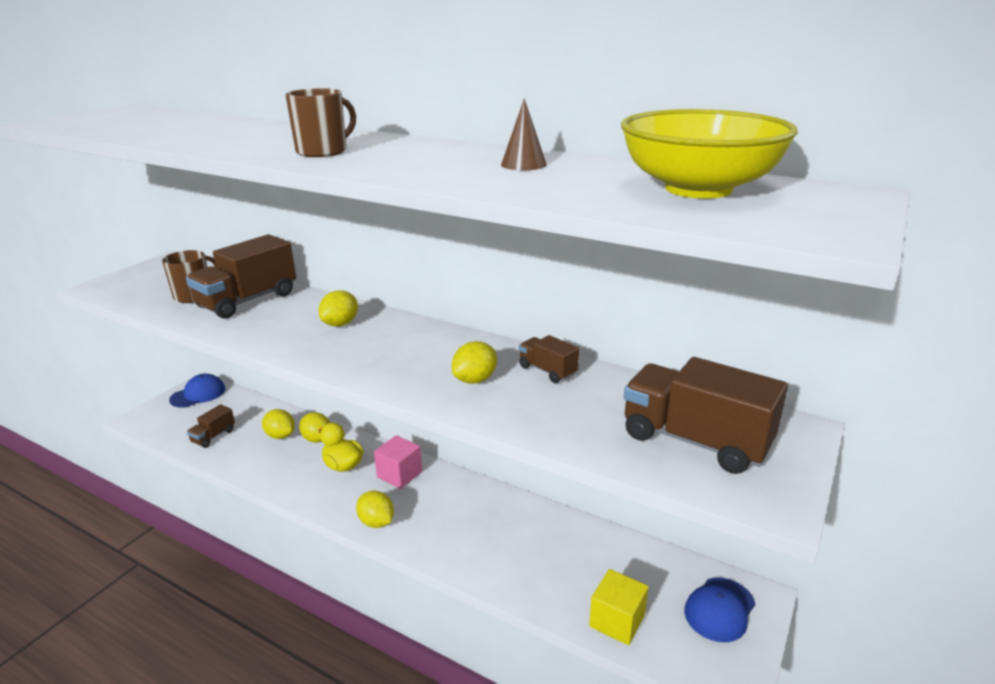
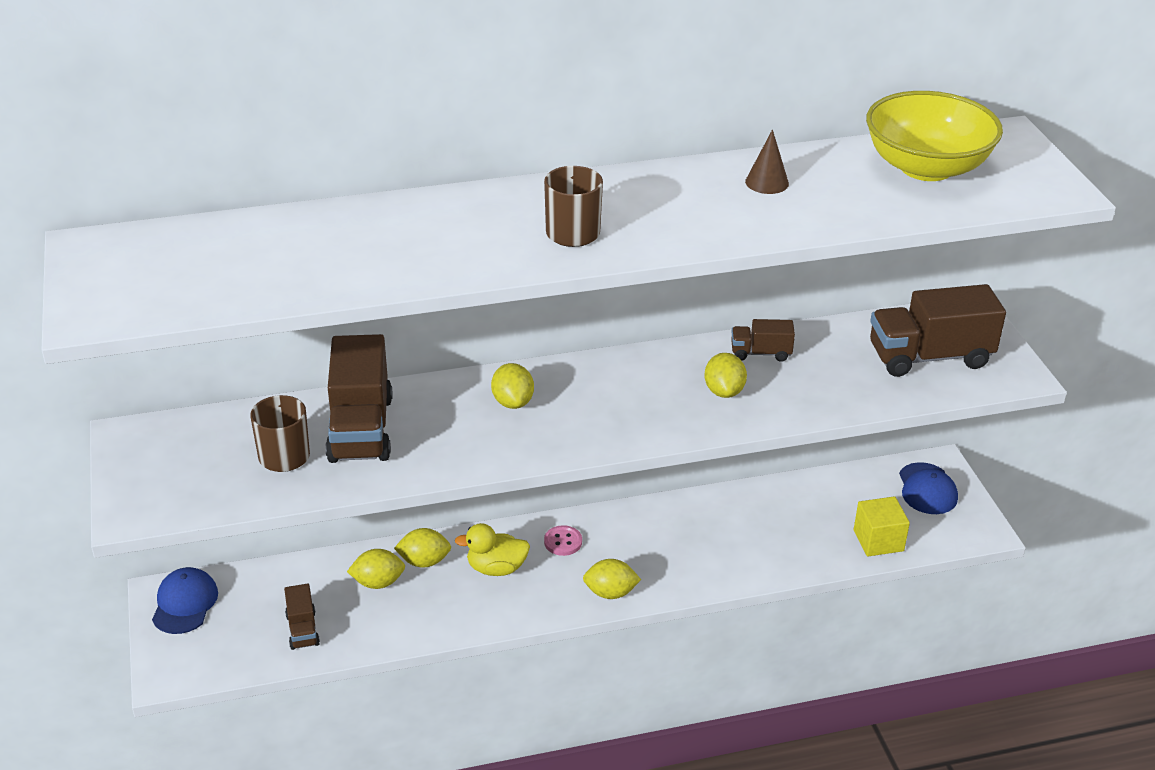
camera: 45 degrees left, 10 degrees up
(399, 474) = (563, 542): pink cube -> pink button

